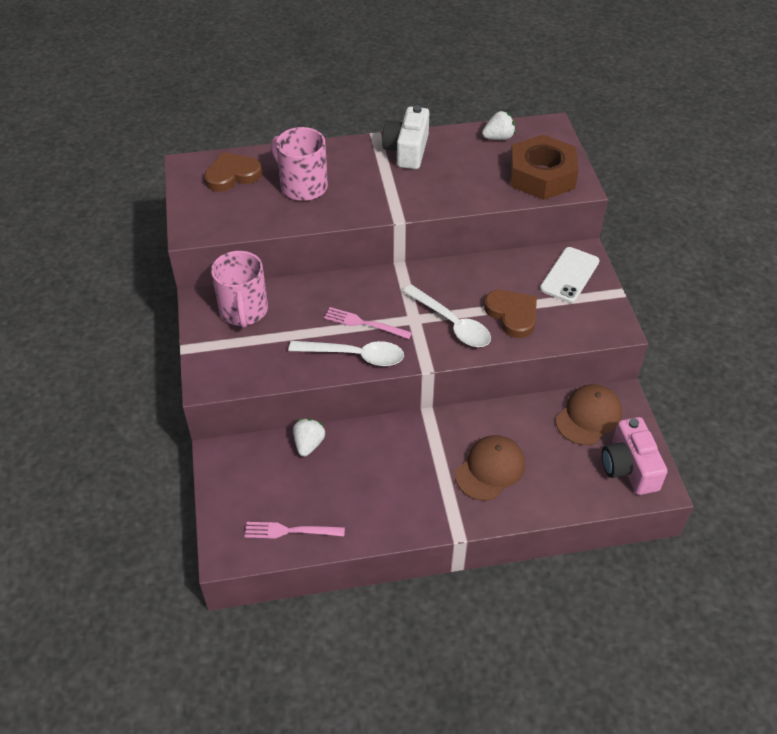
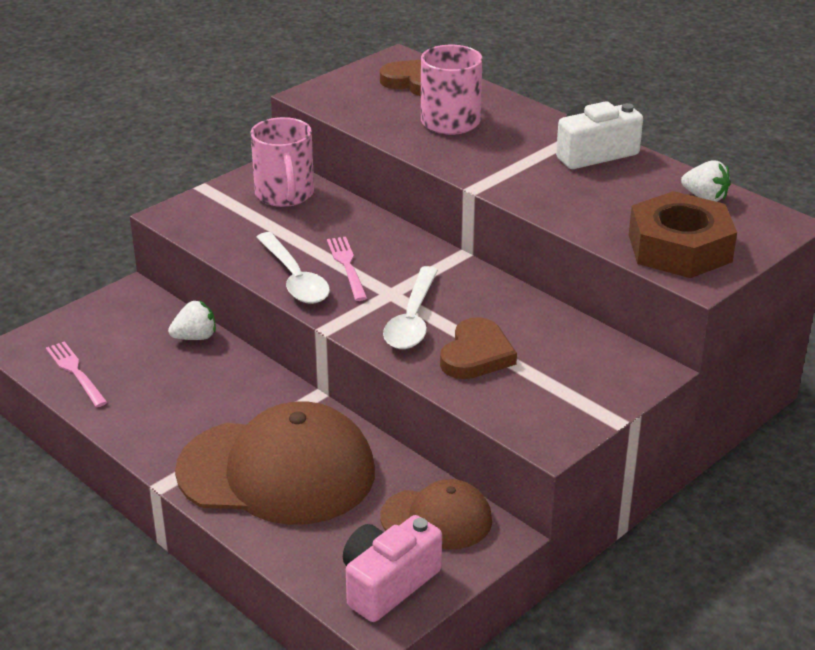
camera: 55 degrees right, 15 degrees down
(243, 311) = (284, 194): pink mug -> pink mug turned 60 degrees counterclockwise
(490, 469) = (277, 471): brown cap -> brown cap, size x1.85
(569, 275) = (597, 372): white phone -> none

